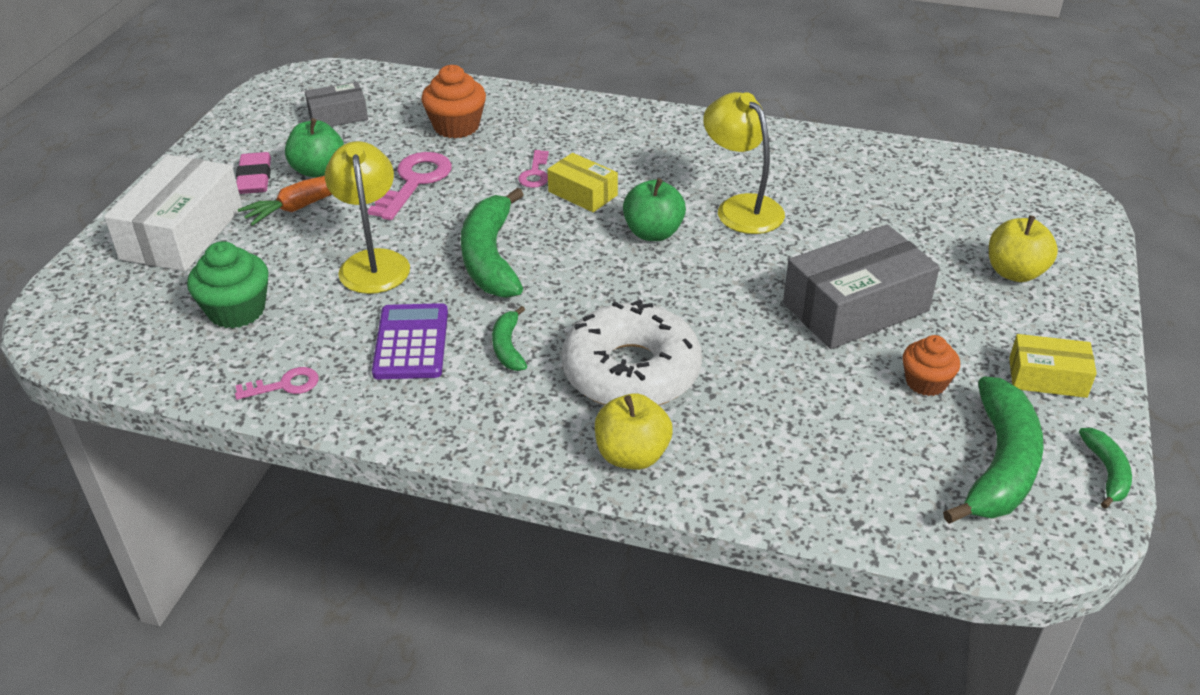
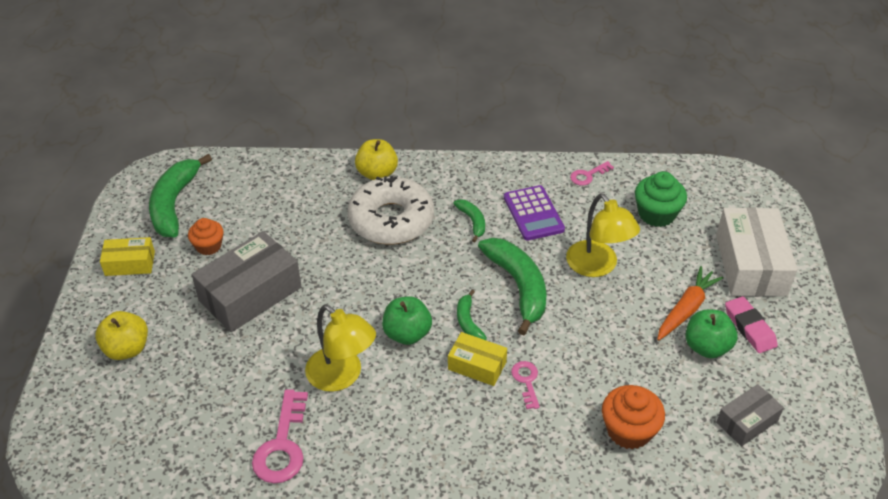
camera: 165 degrees right, 5 degrees up
(415, 182) = (620, 350): pink key -> pink key (282, 445)
(1107, 472) = (115, 210): green banana -> green banana (468, 322)

